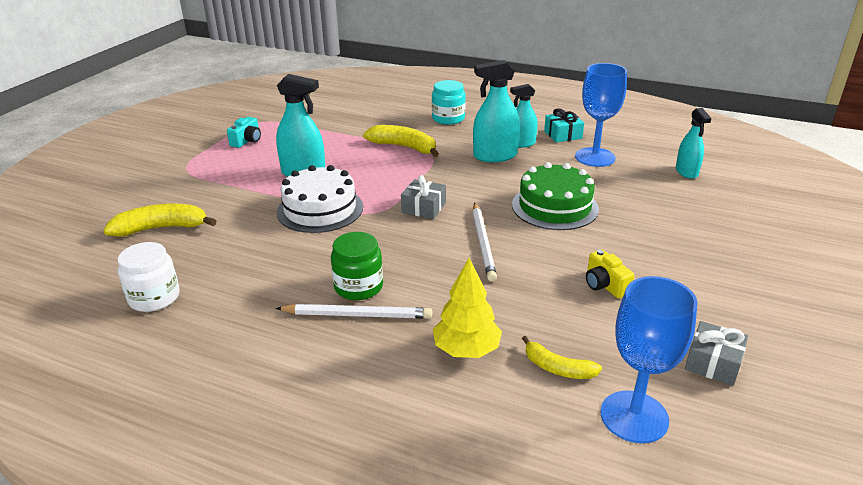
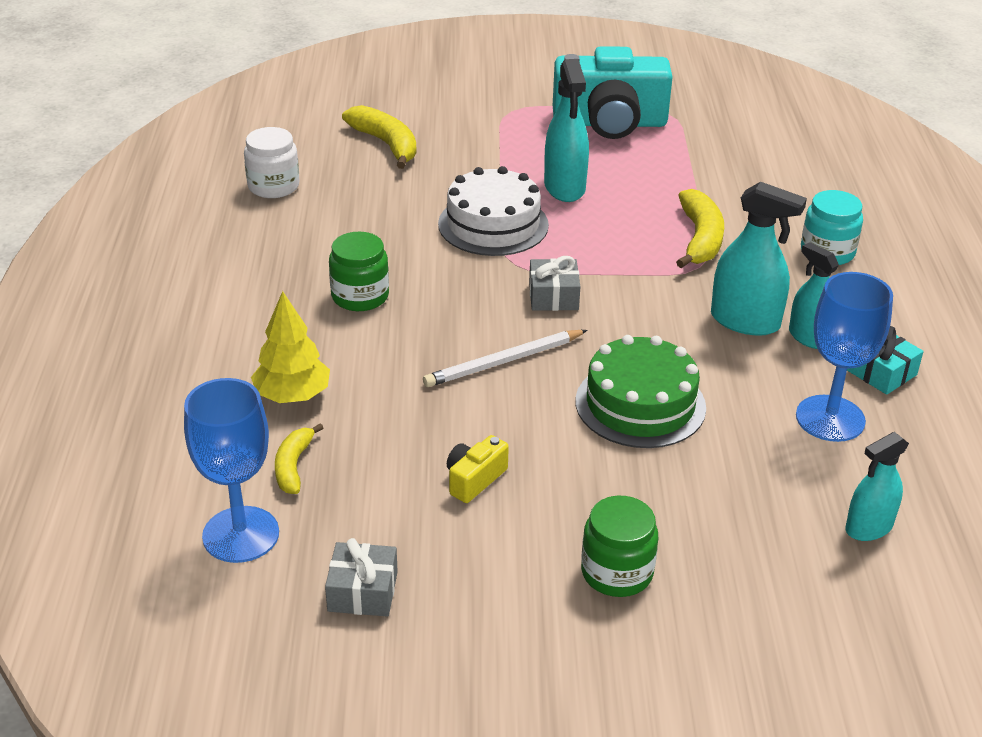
camera: 65 degrees right, 5 degrees up
(247, 141) = (610, 123): turquoise camera -> turquoise camera, size x2.36
(357, 315) = (312, 310): white pencil -> none
(495, 156) = (745, 321): turquoise spray bottle -> turquoise spray bottle turned 150 degrees clockwise
(709, 254) = (617, 572): none -> green jar

